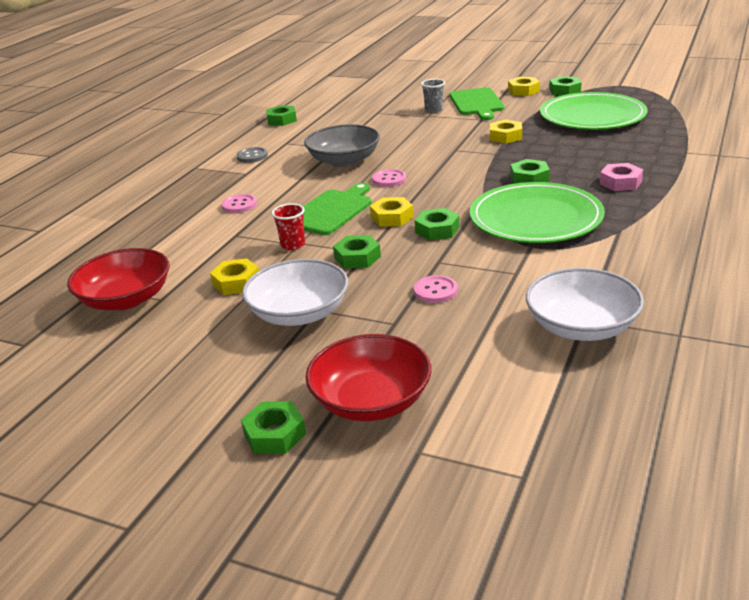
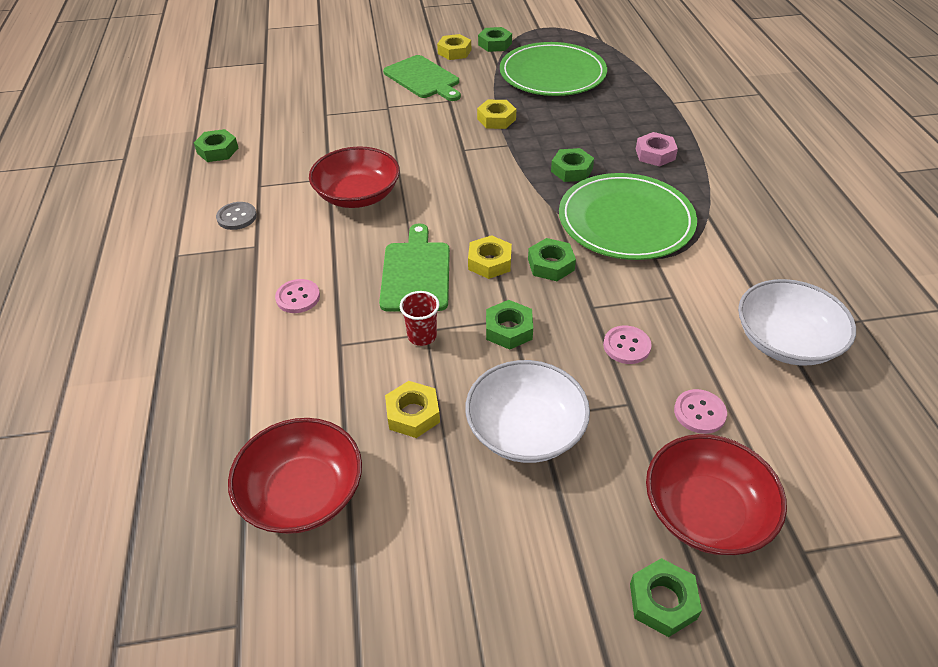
camera: 35 degrees left, 15 degrees up
(344, 160) = (357, 195): grey bowl -> red bowl
(389, 179) = (435, 209): pink button -> pink button (699, 412)
(434, 110) = (386, 97): grey cup -> none

